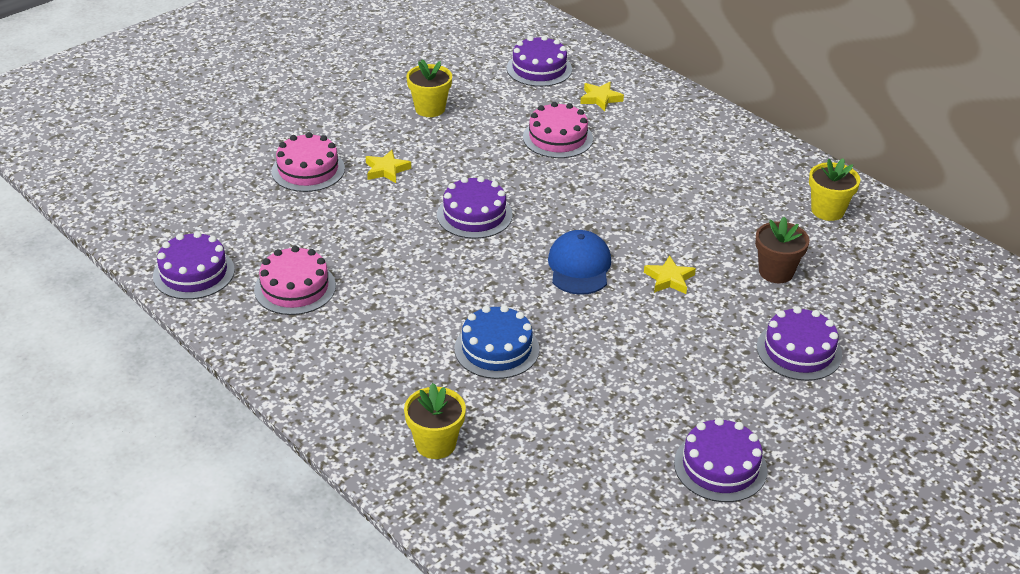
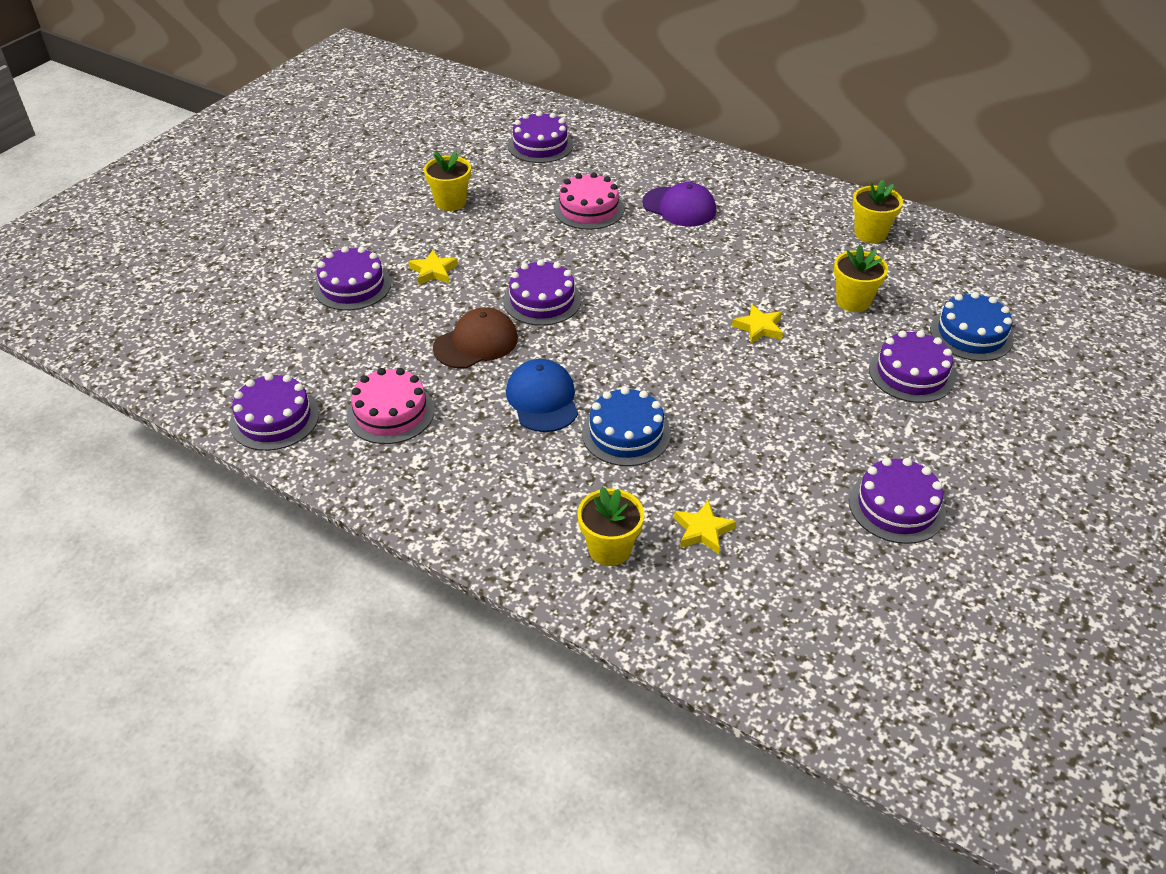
camera: 15 degrees left, 5 degrees up
(308, 170) = (352, 286): pink cake -> purple cake
(397, 242) = (476, 343): none -> brown cap
(579, 266) = (668, 332): blue cap -> blue cap (542, 399)
(600, 99) = (612, 164): yellow star -> yellow star (703, 530)
(647, 151) = (679, 207): none -> purple cap
(776, 272) = (853, 301): brown flower pot -> yellow flower pot
(880, 326) = (971, 334): none -> blue cake

